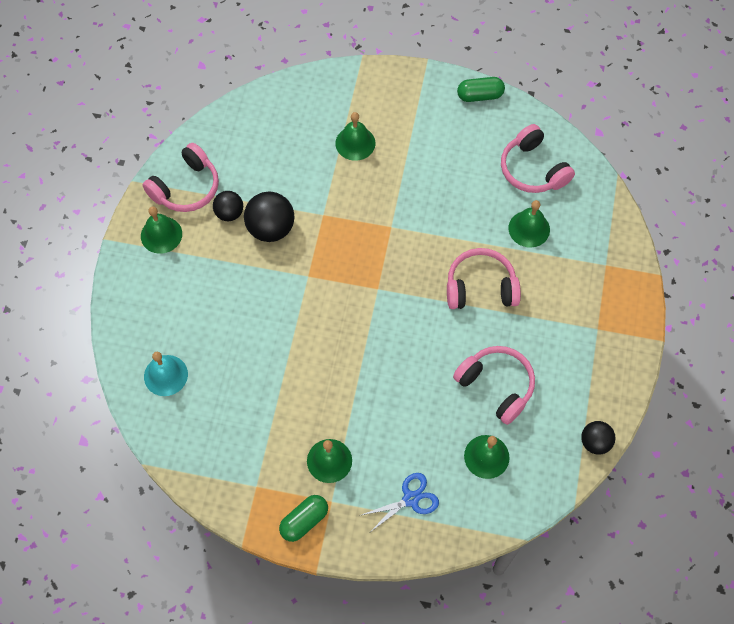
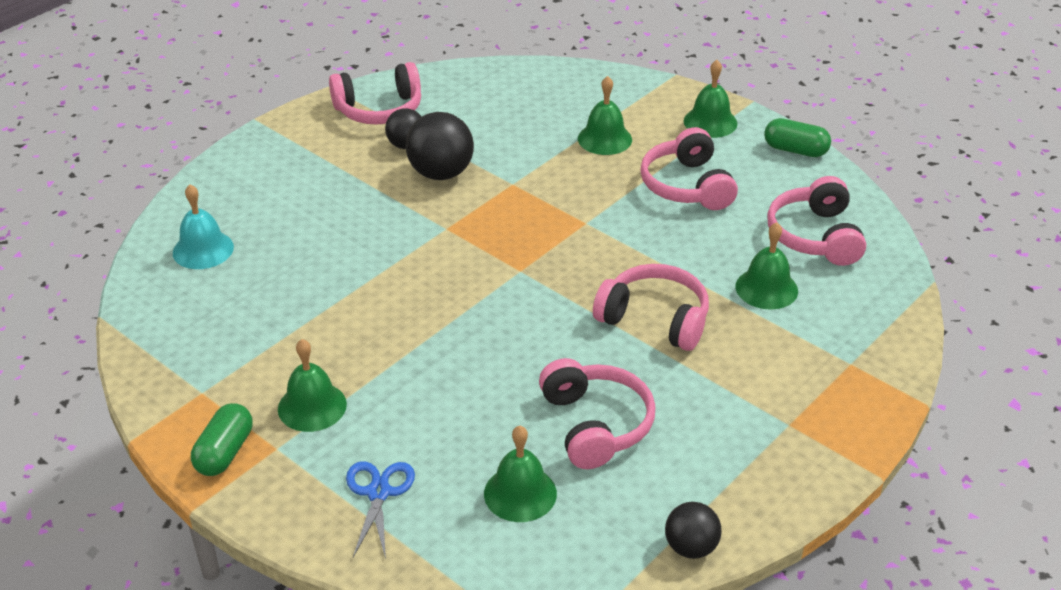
camera: 30 degrees right, 25 degrees down
(161, 234) = (316, 136): green bell -> green bell (710, 122)
(304, 521) = (225, 452): green capsule -> green capsule turned 60 degrees counterclockwise
(411, 499) = (379, 492): blue scissors -> blue scissors turned 90 degrees counterclockwise
(433, 162) = (687, 186): none -> pink headphones

